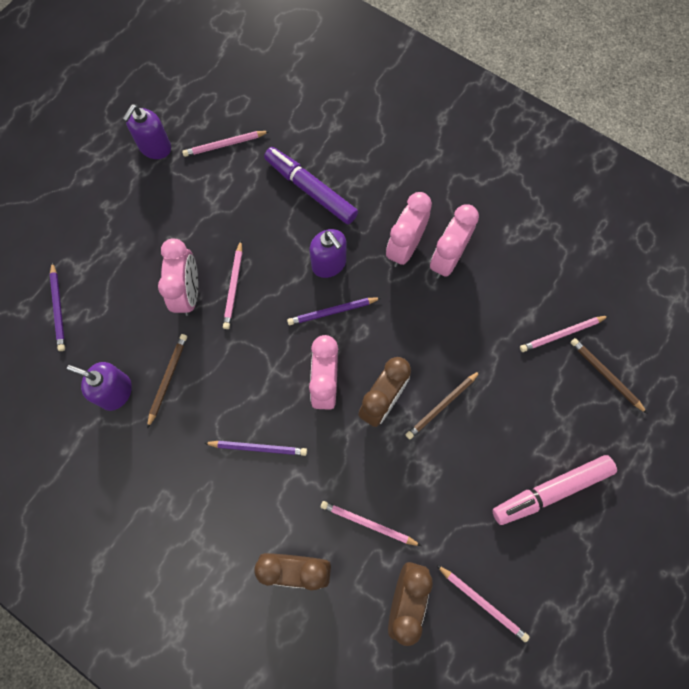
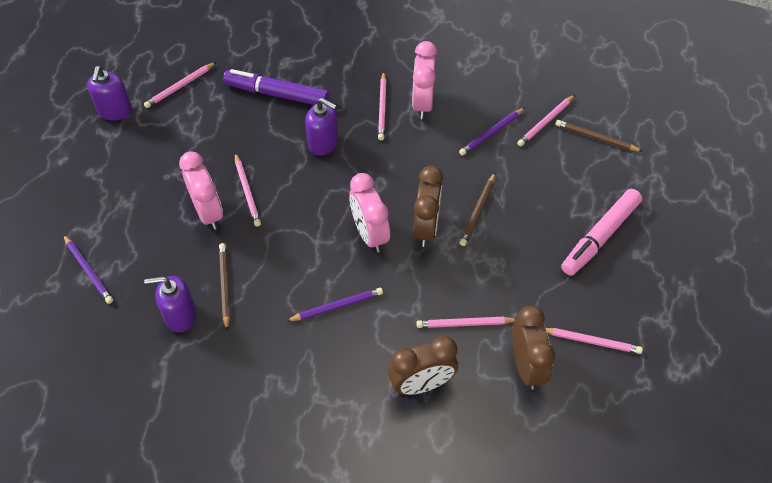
camera: 25 degrees left, 15 degrees down
(332, 311) = (346, 177): purple pencil -> purple pencil (491, 133)
(404, 248) = (382, 108): pink clock -> pink pencil

